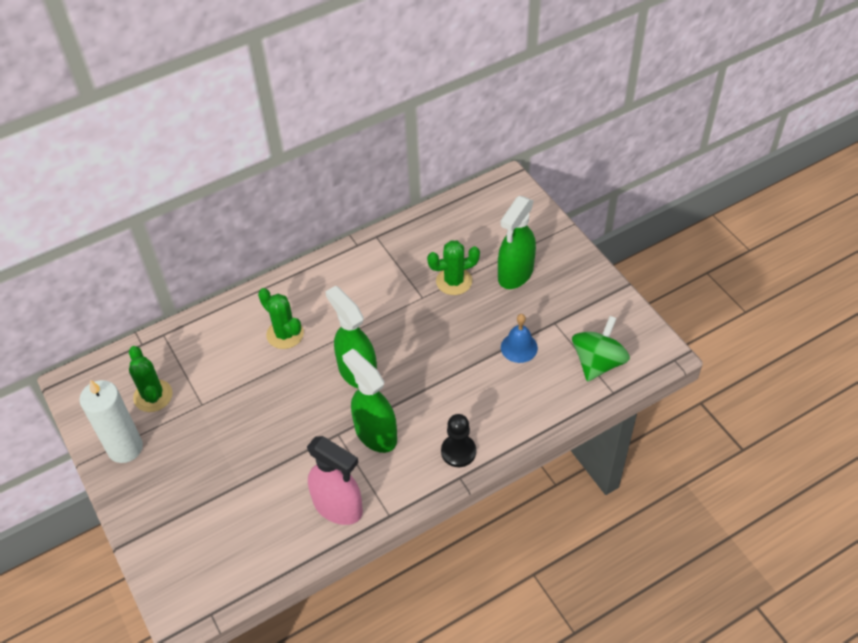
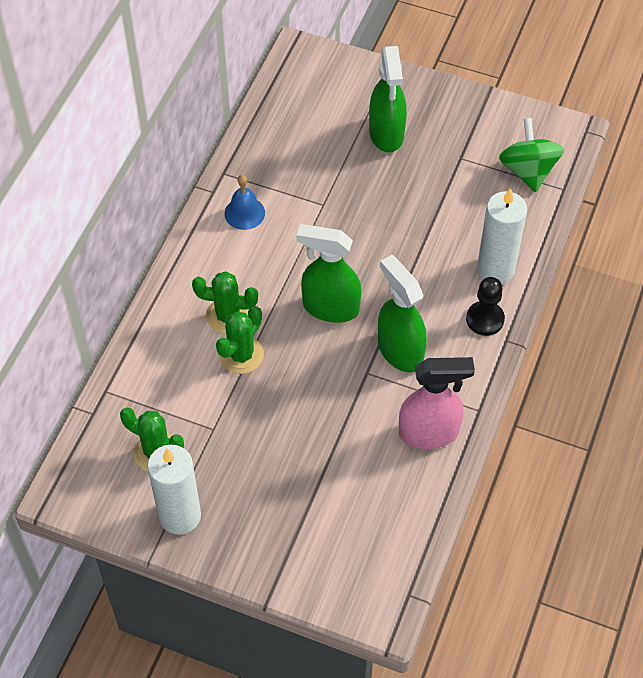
camera: 40 degrees left, 5 degrees up
(375, 433) = (399, 350): green spray bottle -> green spray bottle turned 45 degrees clockwise
(454, 281) = (338, 173): green cactus -> green cactus (241, 355)
(502, 420) = (495, 269): none -> white candle
(519, 347) = (451, 198): blue bell -> blue bell (244, 213)

